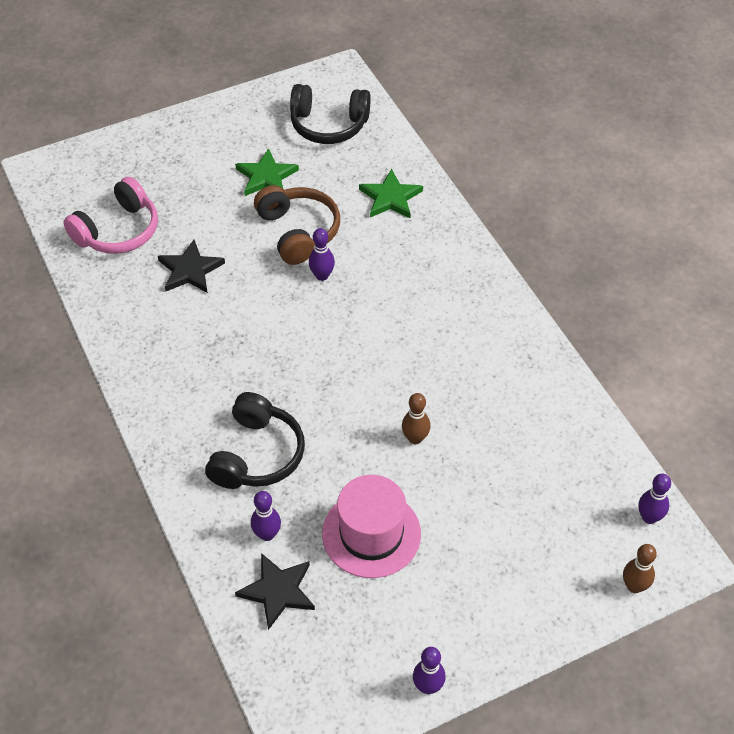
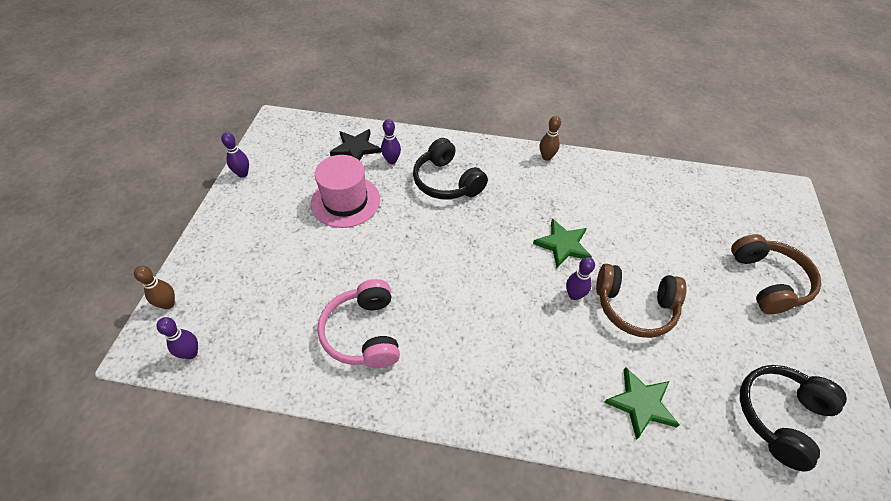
camera: 125 degrees right, 0 degrees up
(118, 231) = (695, 204): pink headphones -> pink headphones (363, 333)
(189, 158) = (767, 281): none -> brown headphones
(190, 270) = (630, 223): black star -> none
(266, 176) = (718, 322): green star -> green star (563, 245)
(415, 438) = (385, 261): brown bowling pin -> brown bowling pin (546, 157)

